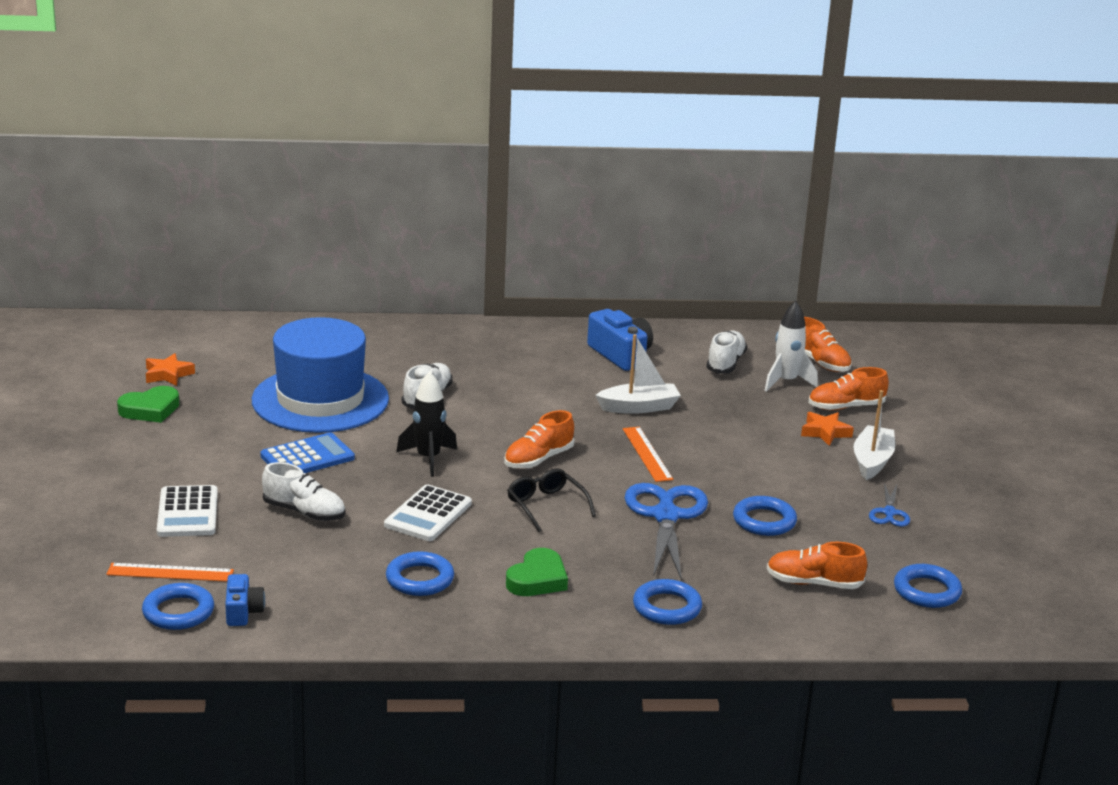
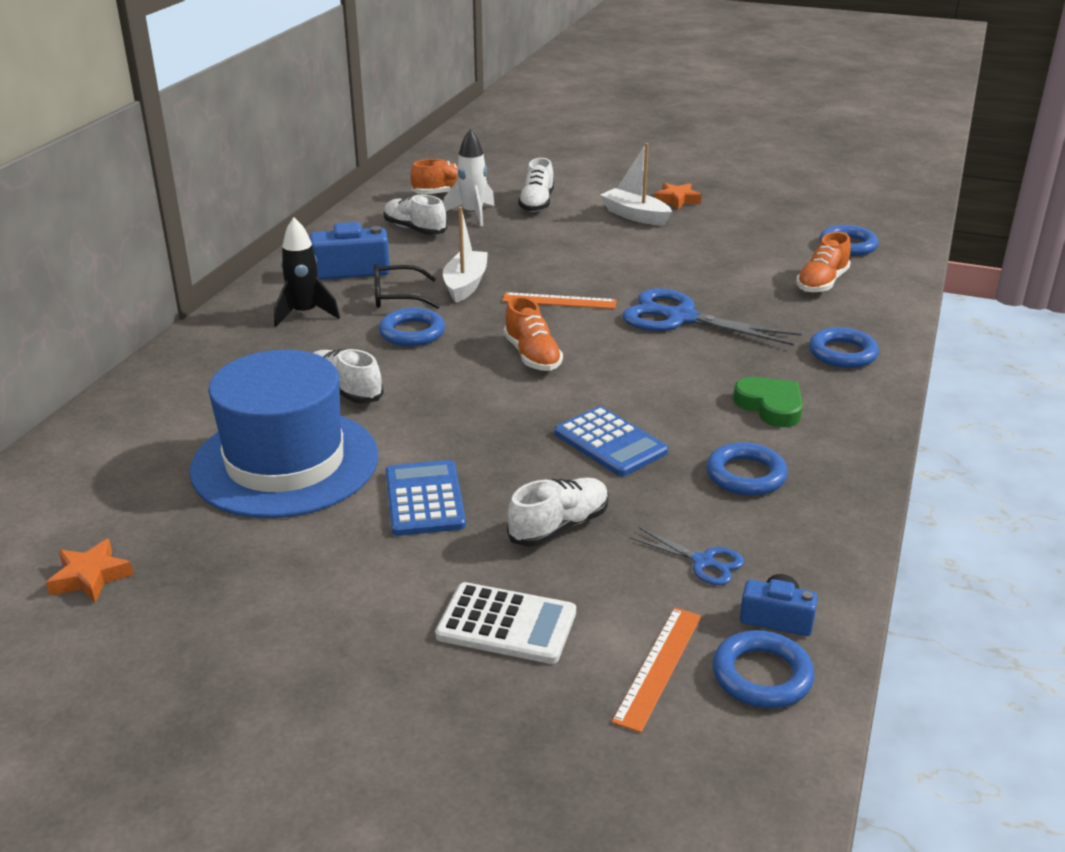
camera: 65 degrees left, 5 degrees up
(150, 409) = (183, 612): green heart -> none
(428, 459) = (487, 418): black rocket -> black rocket (305, 314)
(428, 514) = (610, 442): white calculator -> blue calculator
(546, 506) = (629, 372): black glasses -> black glasses (397, 297)
(764, 521) = (711, 279): blue ring -> blue ring (412, 333)
(825, 432) = (574, 221): orange star -> orange star (677, 200)
(846, 407) = (537, 203): orange shoe -> white shoe
(889, 513) = (722, 230): blue scissors -> blue scissors (703, 562)

